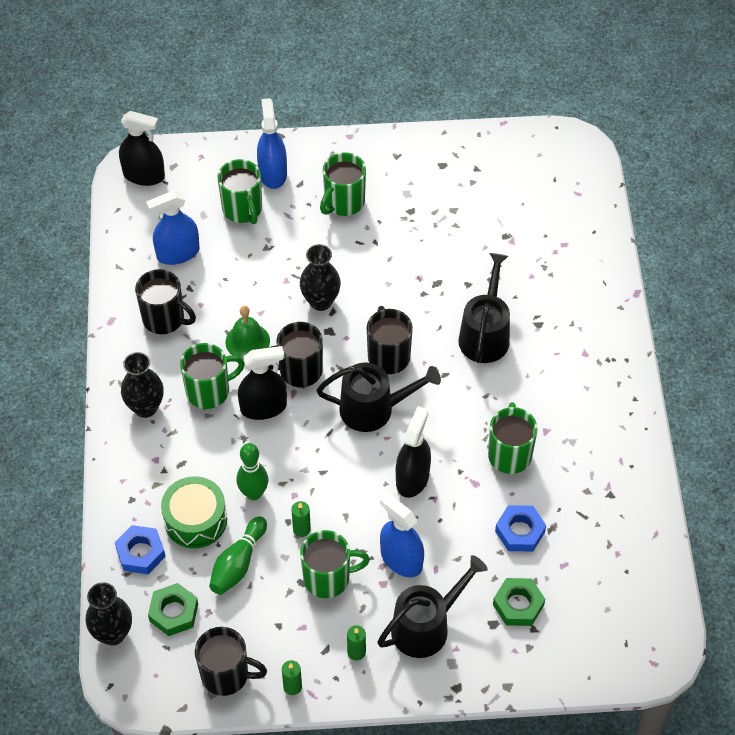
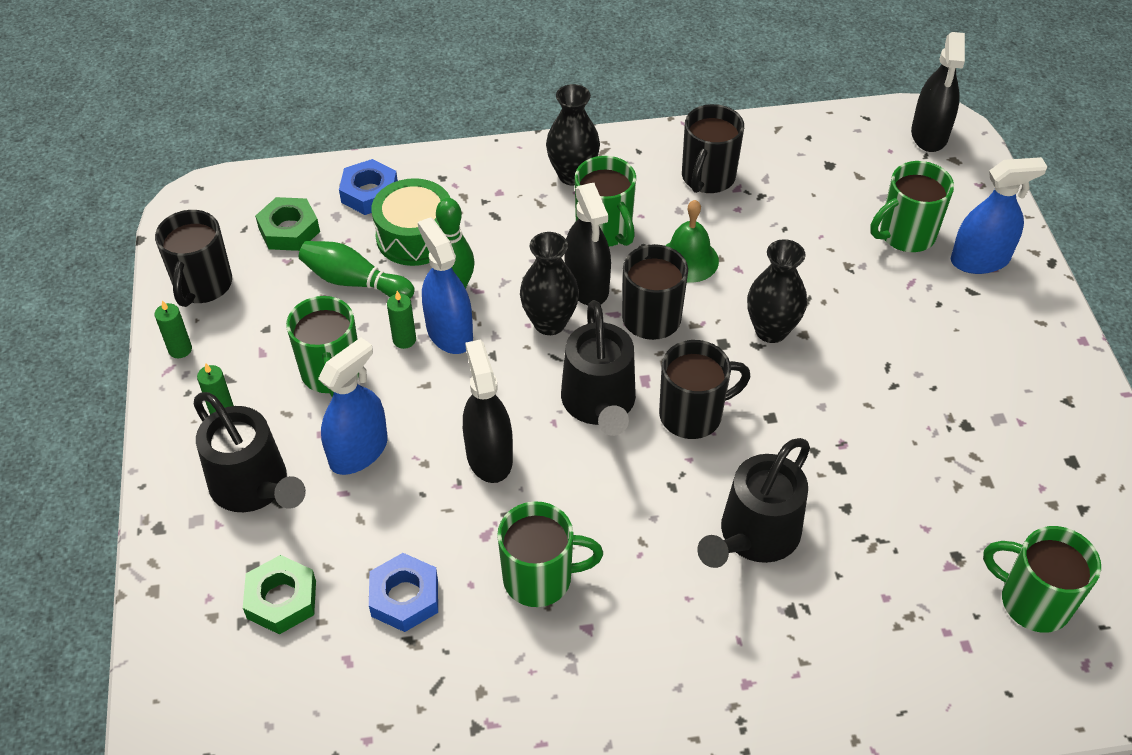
camera: 85 degrees right, 5 degrees down
(113, 633) = (265, 182): black vase -> black vase (549, 323)
(178, 253) = (813, 179): blue spray bottle -> blue spray bottle (449, 332)
(343, 202) = (954, 342): green mug -> green mug (1032, 601)
(412, 478) = (489, 456): black spray bottle -> black spray bottle turned 120 degrees counterclockwise
(485, 335) = (754, 536): black watering can -> black watering can turned 120 degrees clockwise

